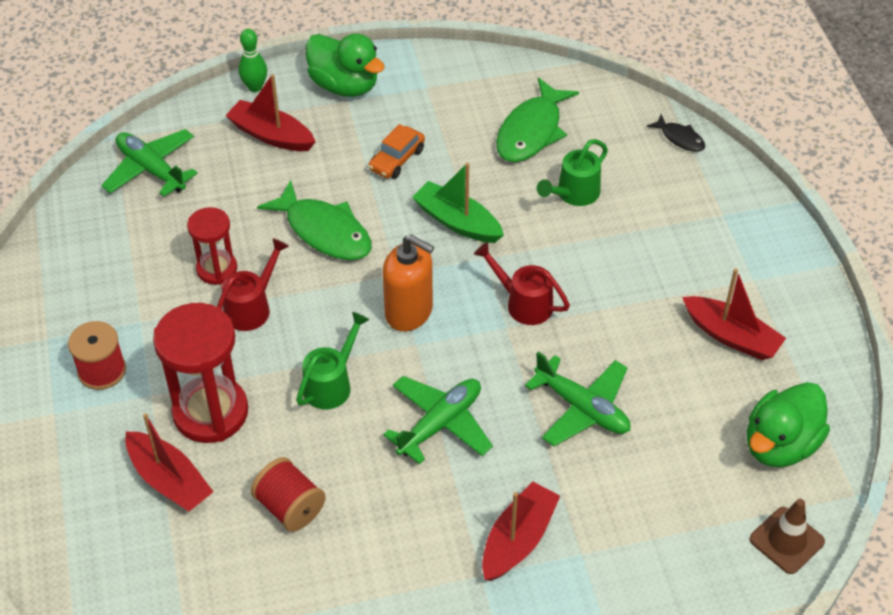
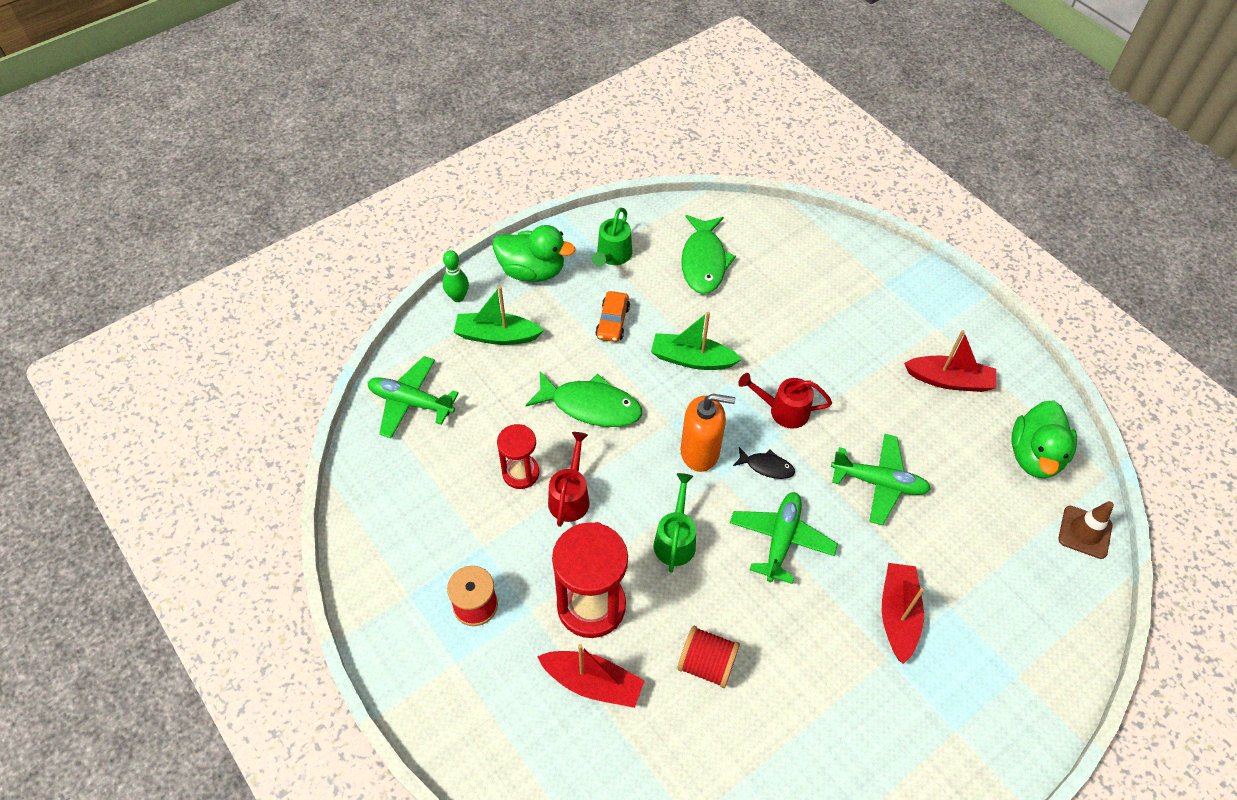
camera: 25 degrees left, 5 degrees up
(271, 135) = (497, 336): red boat -> green boat
(573, 194) = (766, 304): green watering can -> green watering can (612, 256)
(680, 138) = (817, 230): black fish -> black fish (766, 466)

